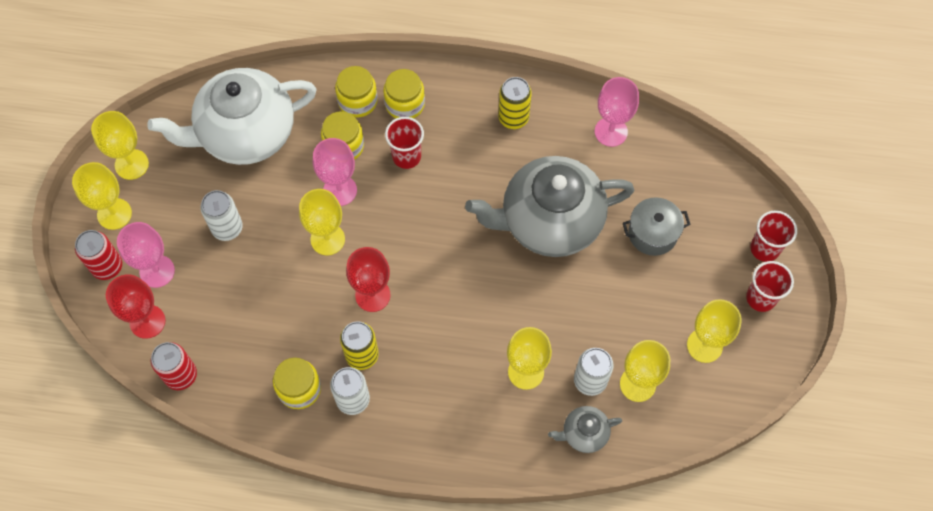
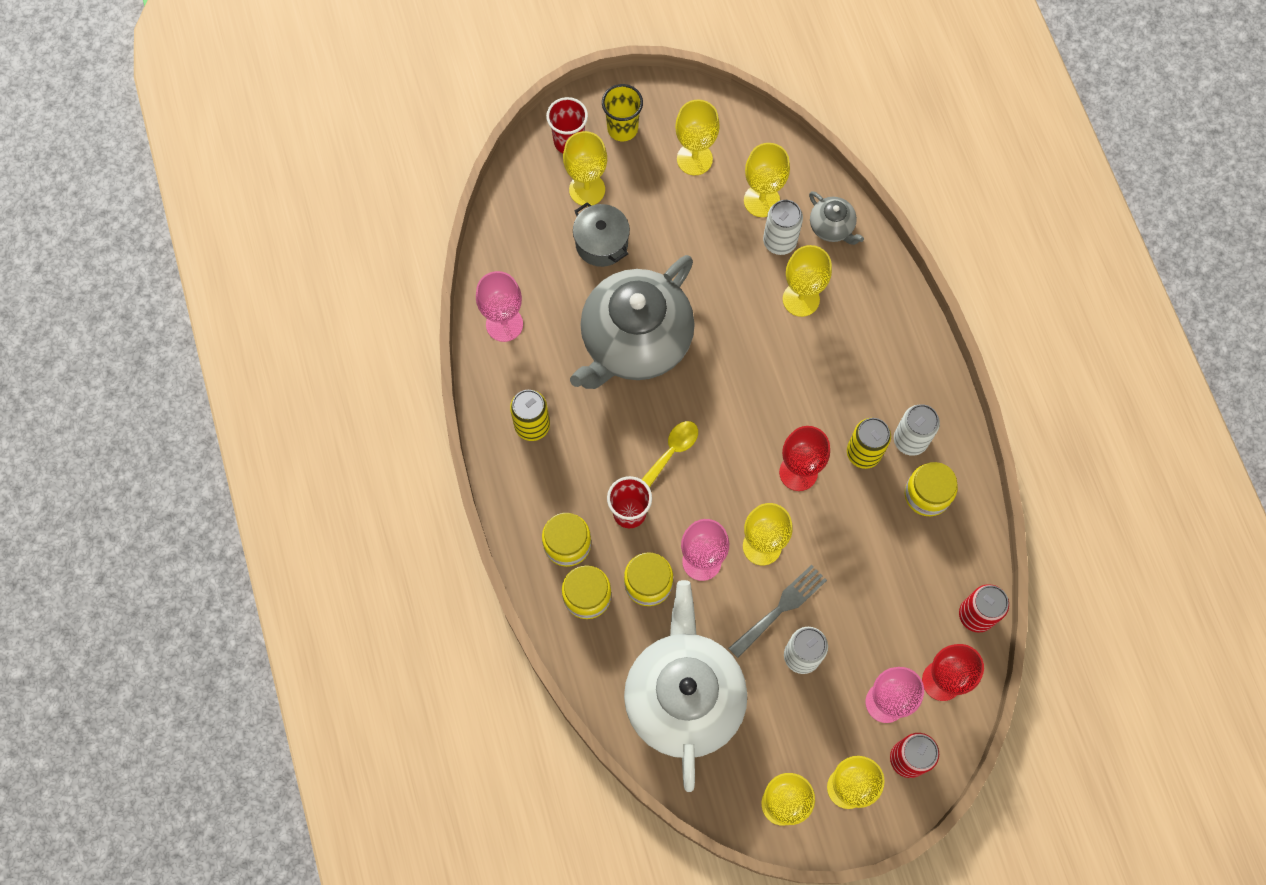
camera: 115 degrees left, 5 degrees up
(246, 133) = (684, 697): white teapot -> white teapot turned 135 degrees counterclockwise
(271, 230) = (780, 608): none -> grey fork
(440, 208) = (672, 451): none -> yellow spoon
(549, 221) = (635, 341): grey teapot -> grey teapot turned 75 degrees clockwise
(710, 243) = (587, 189): none -> yellow goblet
(761, 298) = (622, 128): red cup -> yellow cup

